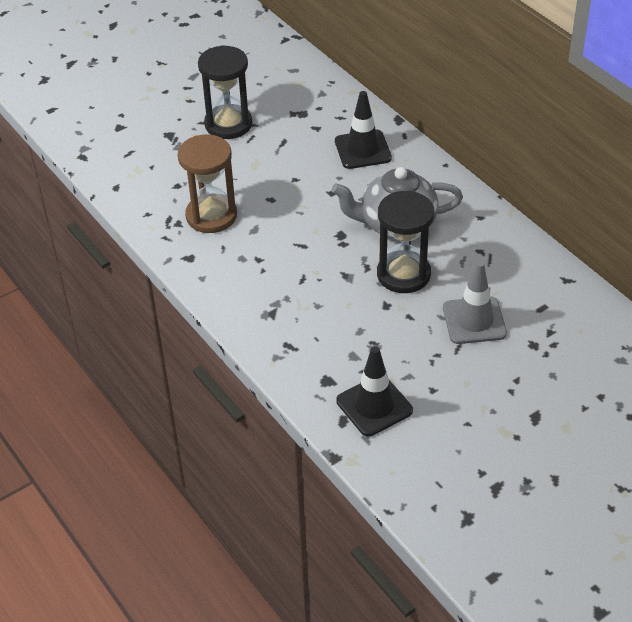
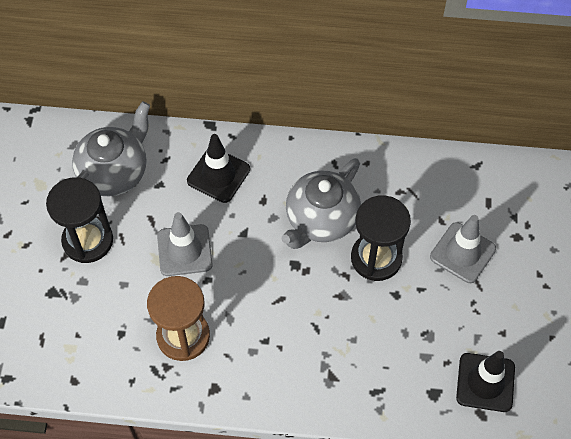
camera: 50 degrees left, 15 degrees up
(280, 173) = (184, 250): none -> grey traffic cone
(297, 101) = (114, 172): none -> grey teapot

